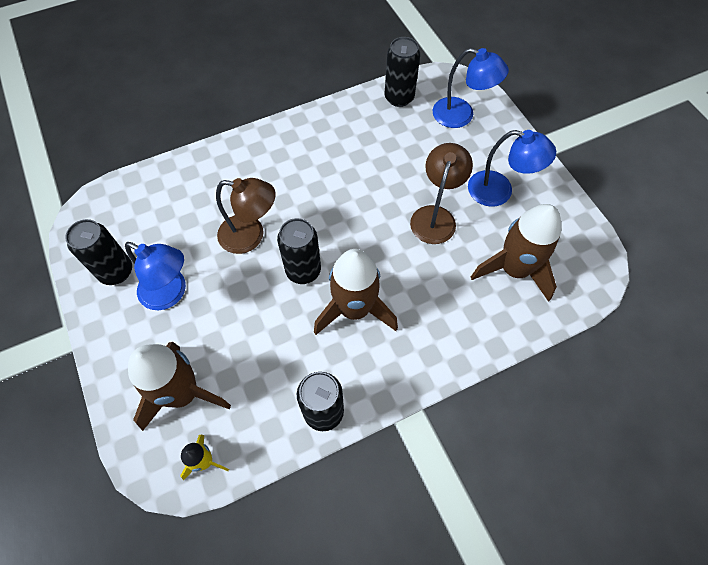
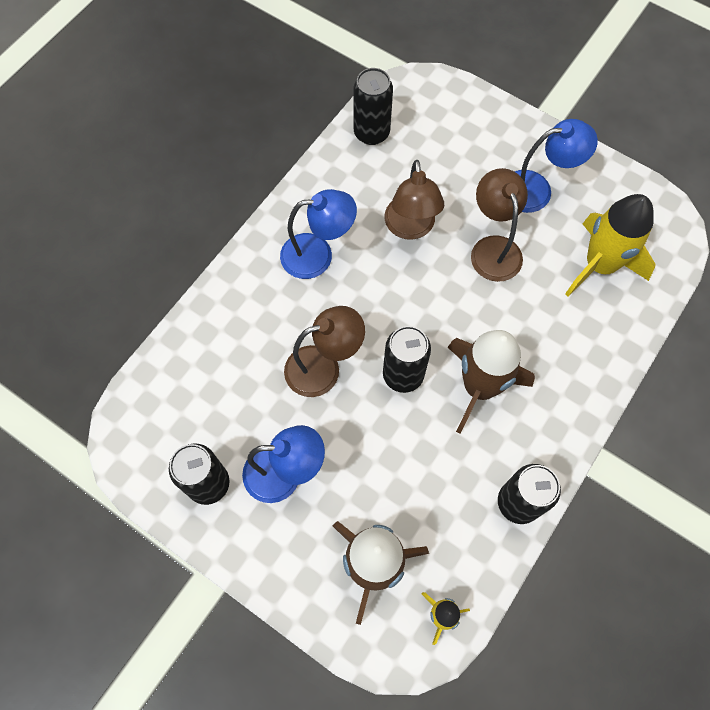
camera: 30 degrees left, 5 degrees up
(382, 173) = (410, 228): none -> brown lamp
(461, 115) = (448, 123): blue lamp -> blue lamp (318, 255)
(514, 269) = (599, 265): brown rocket -> yellow rocket

